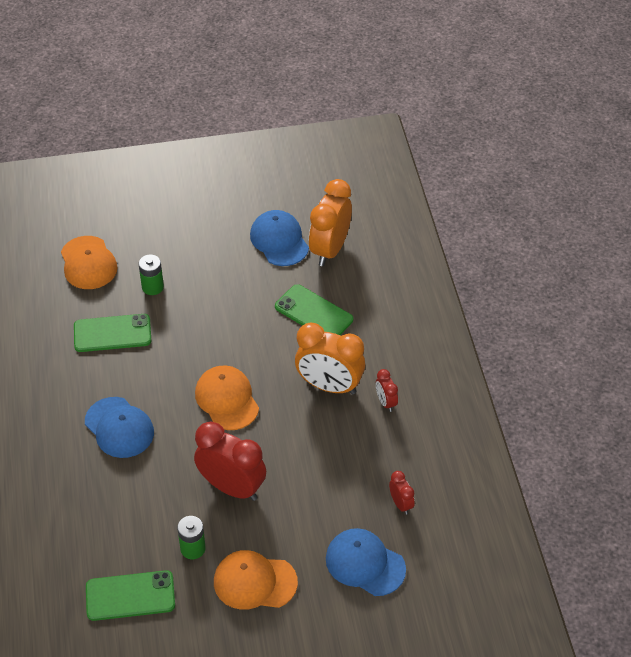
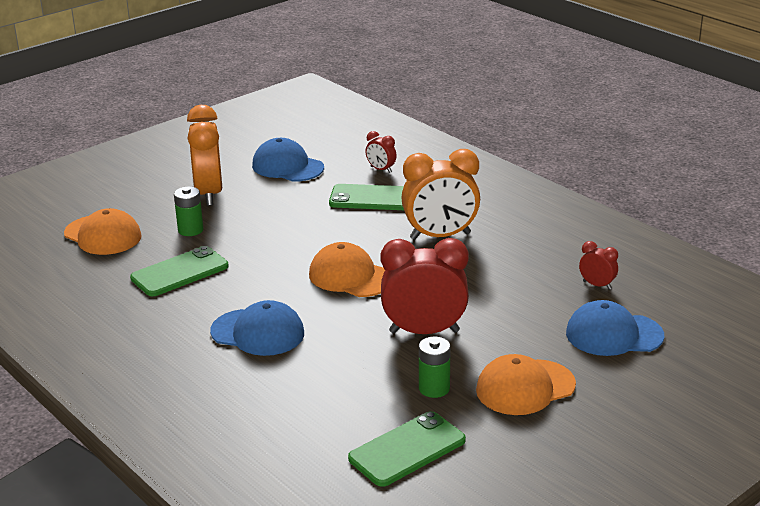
camera: 30 degrees left, 20 degrees down
(329, 249) = (342, 158): orange clock -> orange clock (209, 194)
(386, 402) = (504, 229): red clock -> red clock (381, 170)

